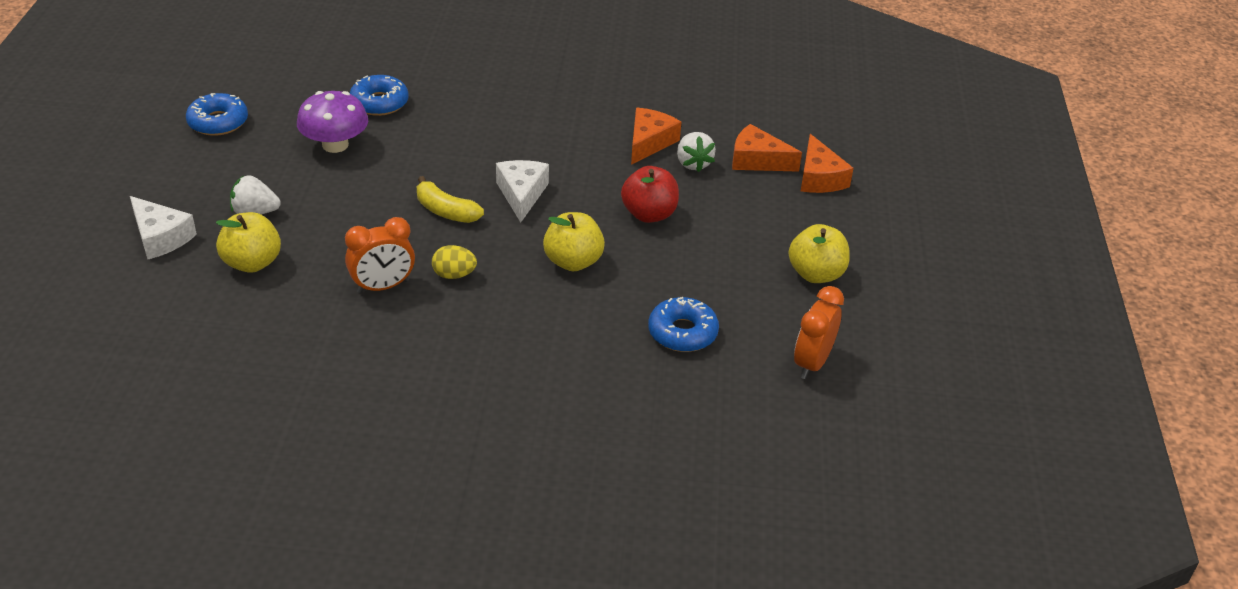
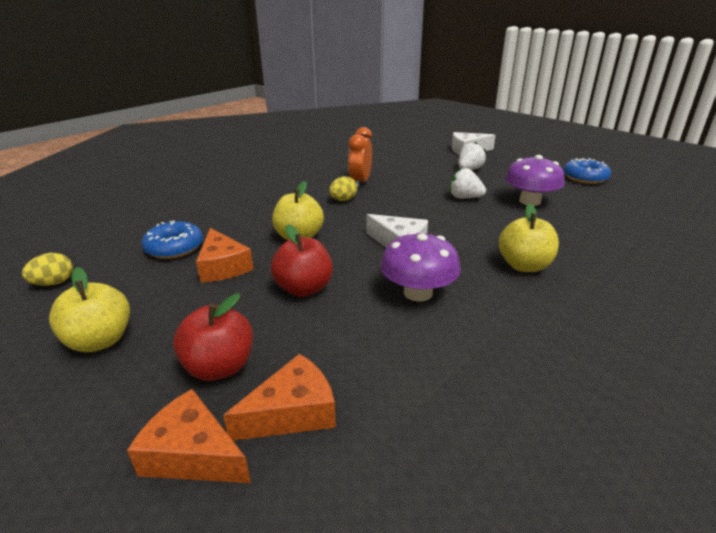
camera: 130 degrees right, 10 degrees down
(252, 263) = (422, 162): yellow apple -> yellow apple (524, 265)
(379, 103) = (586, 228): blue donut -> none
(445, 211) = (411, 214): yellow banana -> none
(591, 158) = (418, 293): none -> purple mushroom
(649, 142) = (411, 340): orange cheese -> orange cheese (223, 266)
(693, 163) = (344, 353): white strawberry -> white strawberry (464, 197)
(765, 205) = (219, 367): none -> red apple
(812, 363) = (54, 283): orange clock -> yellow egg

